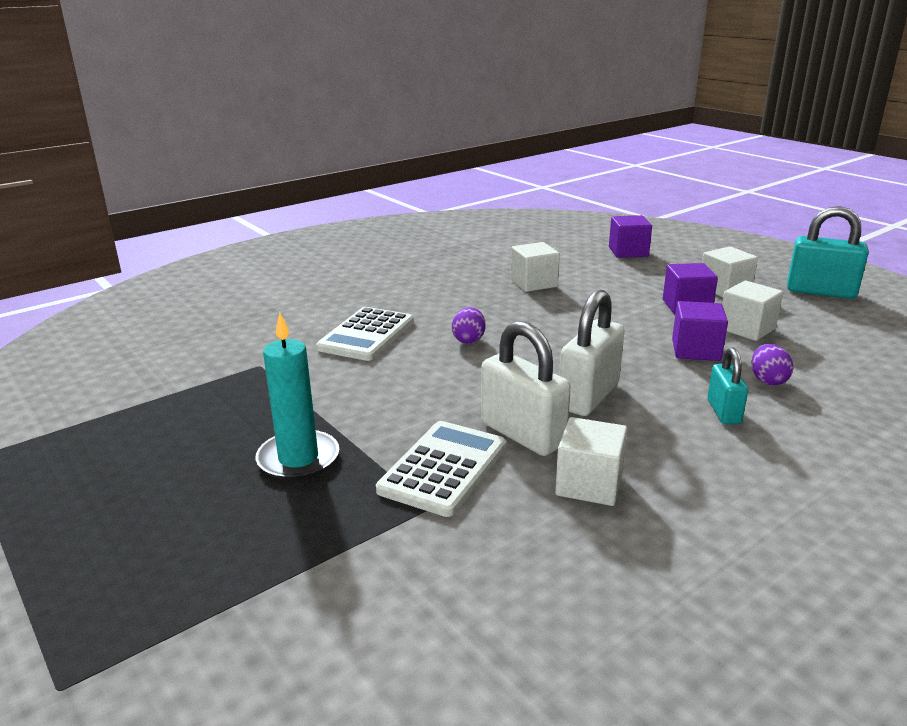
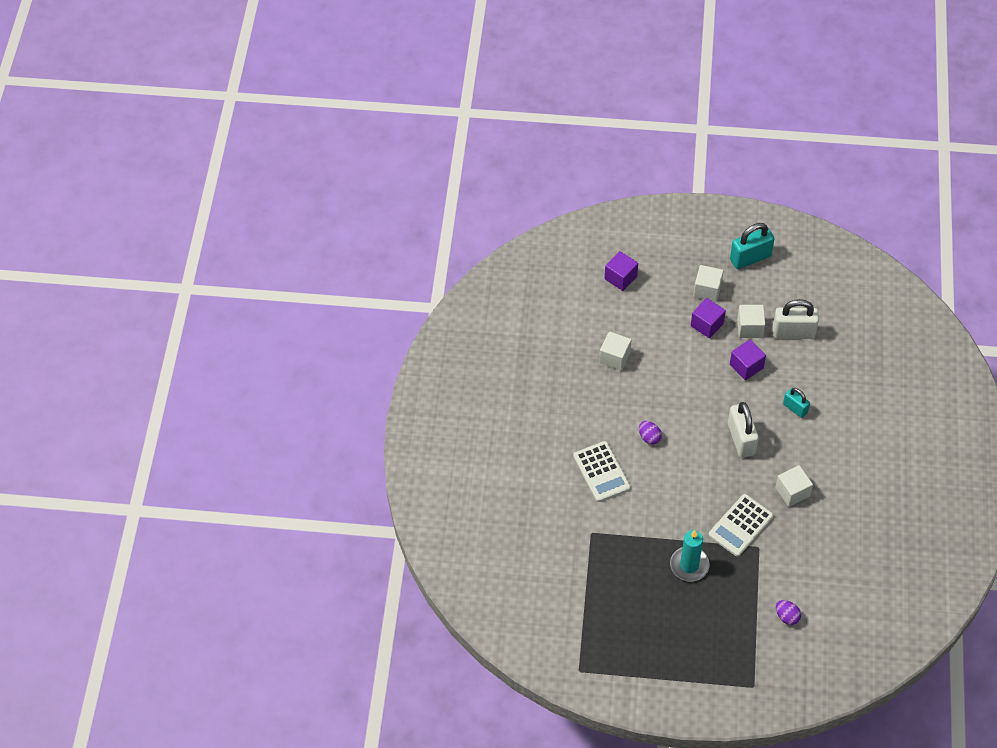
camera: 45 degrees left, 30 degrees up
(443, 468) = (741, 525): white calculator -> white calculator turned 120 degrees counterclockwise
(522, 434) = (744, 484): white padlock -> white padlock (793, 333)
(768, 380) = (792, 370): purple egg -> purple egg (787, 616)

